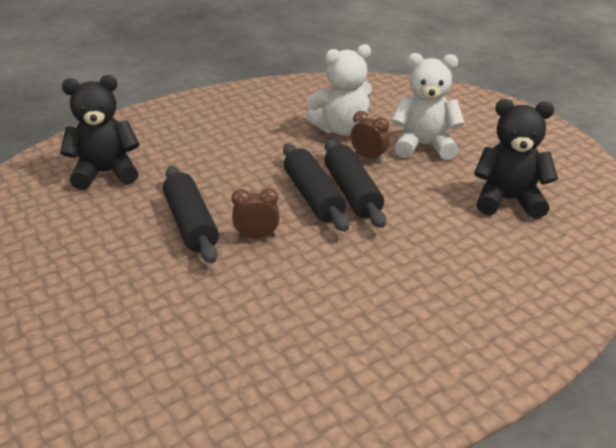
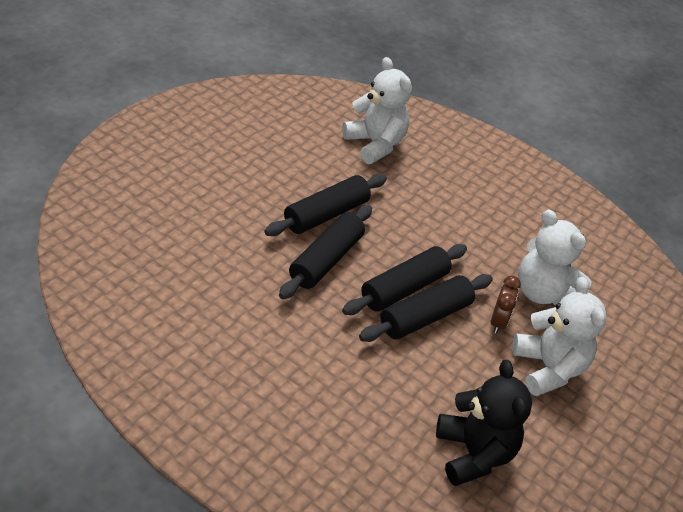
camera: 65 degrees right, 10 degrees up
(105, 173) = (375, 144): black teddy bear -> white teddy bear
(257, 236) = (326, 260): brown clock -> black rolling pin

